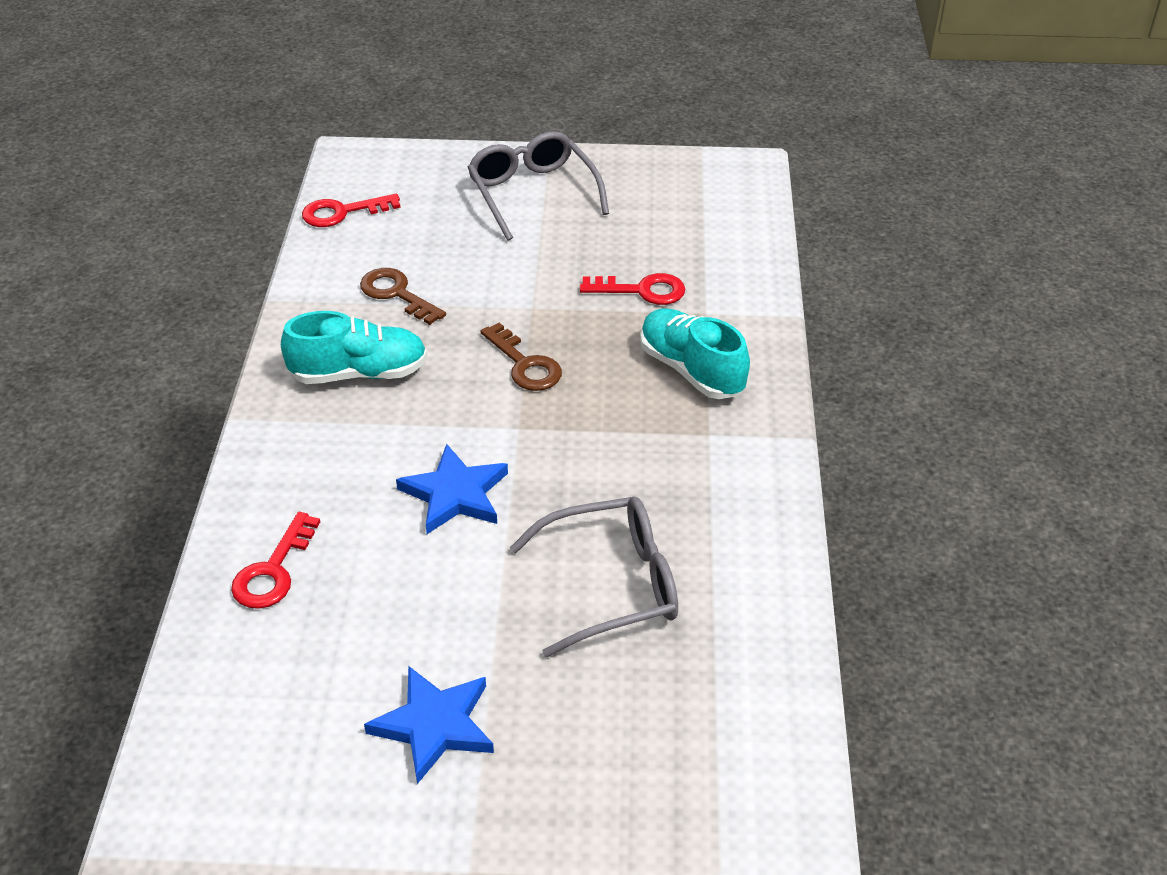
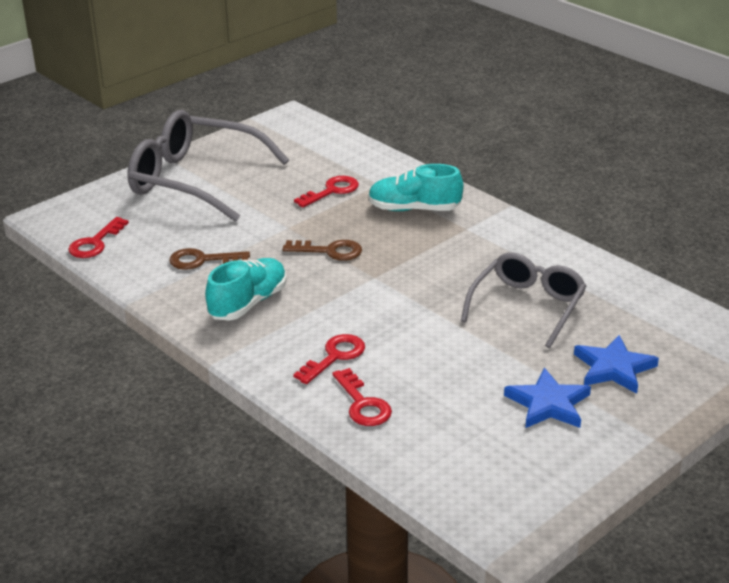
camera: 45 degrees left, 10 degrees down
(335, 495) = (334, 357): none -> red key
(455, 494) = (394, 319): blue star -> blue star (614, 368)
(533, 194) = (195, 180): grey glasses -> grey glasses, size x1.55

